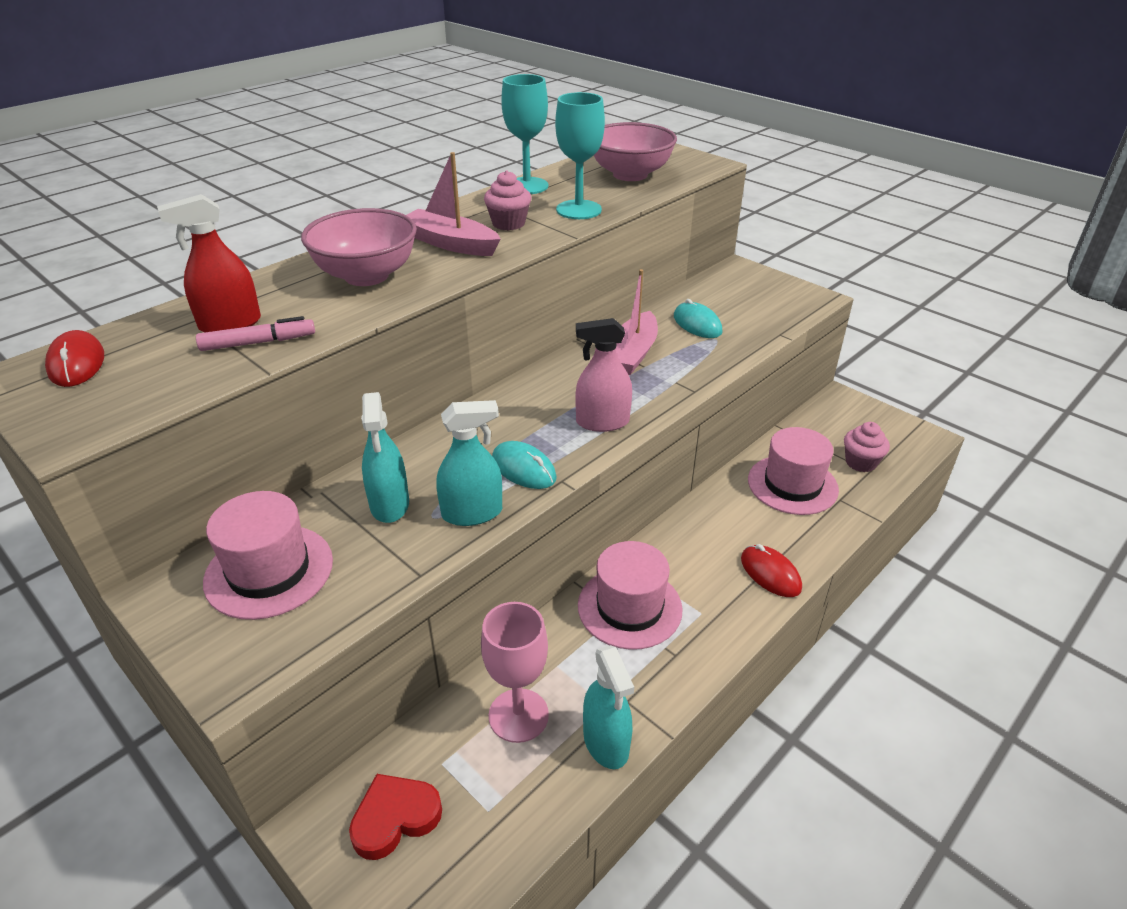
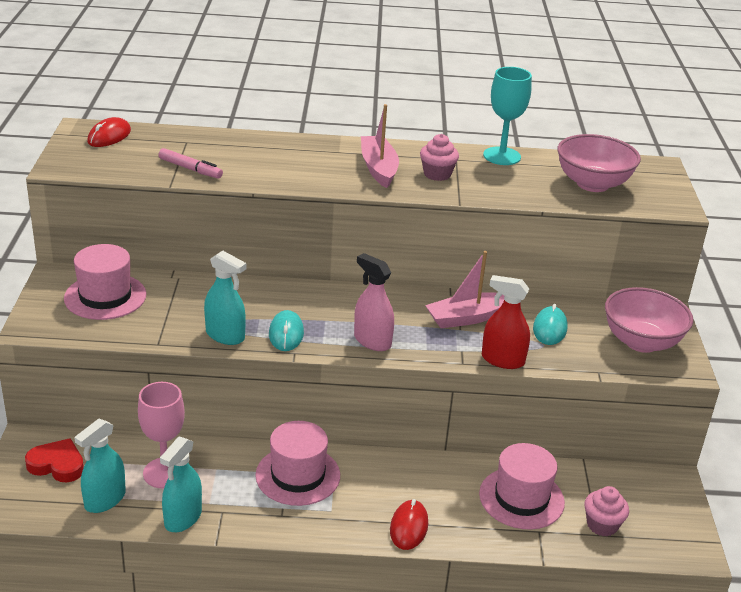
camera: 45 degrees right, 5 degrees down
(230, 324) = (195, 153): red spray bottle -> red spray bottle (502, 360)
(366, 276) = (299, 162): pink bowl -> pink bowl (641, 342)
(389, 504) = (197, 304): turquoise spray bottle -> turquoise spray bottle (105, 500)
(578, 210) = (500, 189): turquoise goblet -> none

